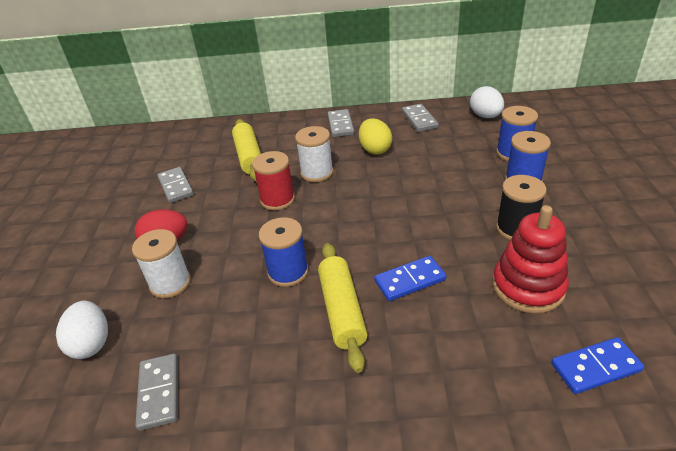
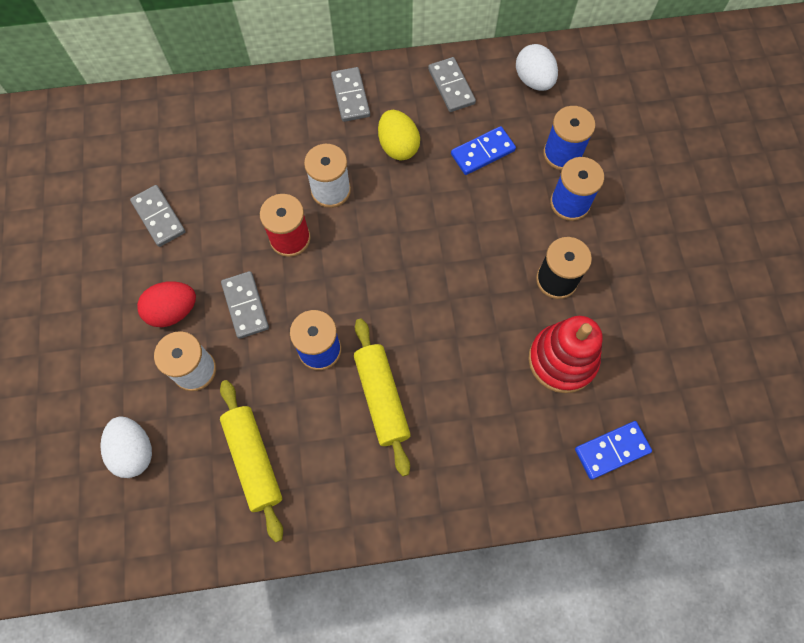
camera: 10 degrees left, 30 degrees up
(159, 392) = (220, 502): grey domino -> grey domino (245, 306)
(249, 157) = (240, 160): yellow rolling pin -> yellow rolling pin (253, 460)
(410, 280) = (447, 356): blue domino -> blue domino (483, 152)

